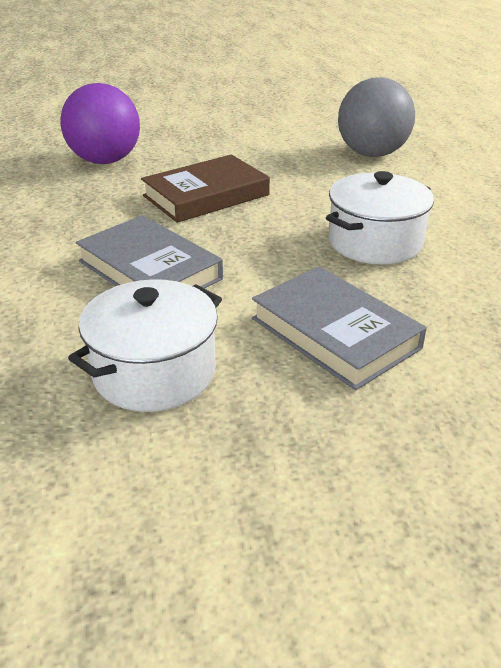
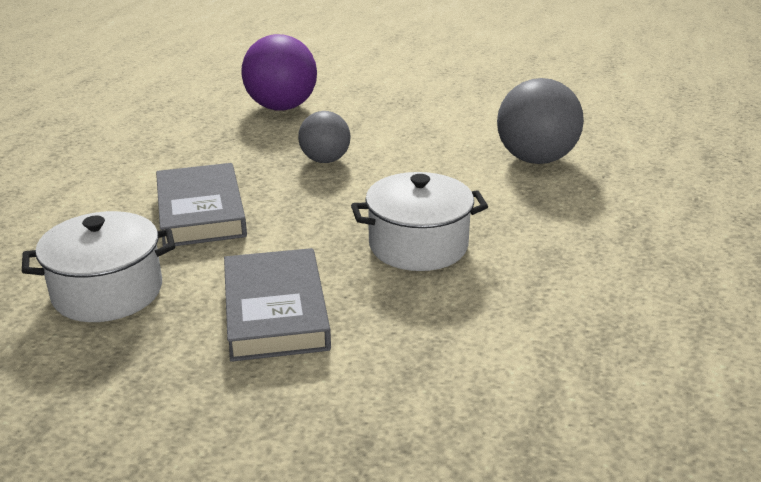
camera: 30 degrees right, 5 degrees down
(206, 195) = (325, 160): brown book -> grey ball

